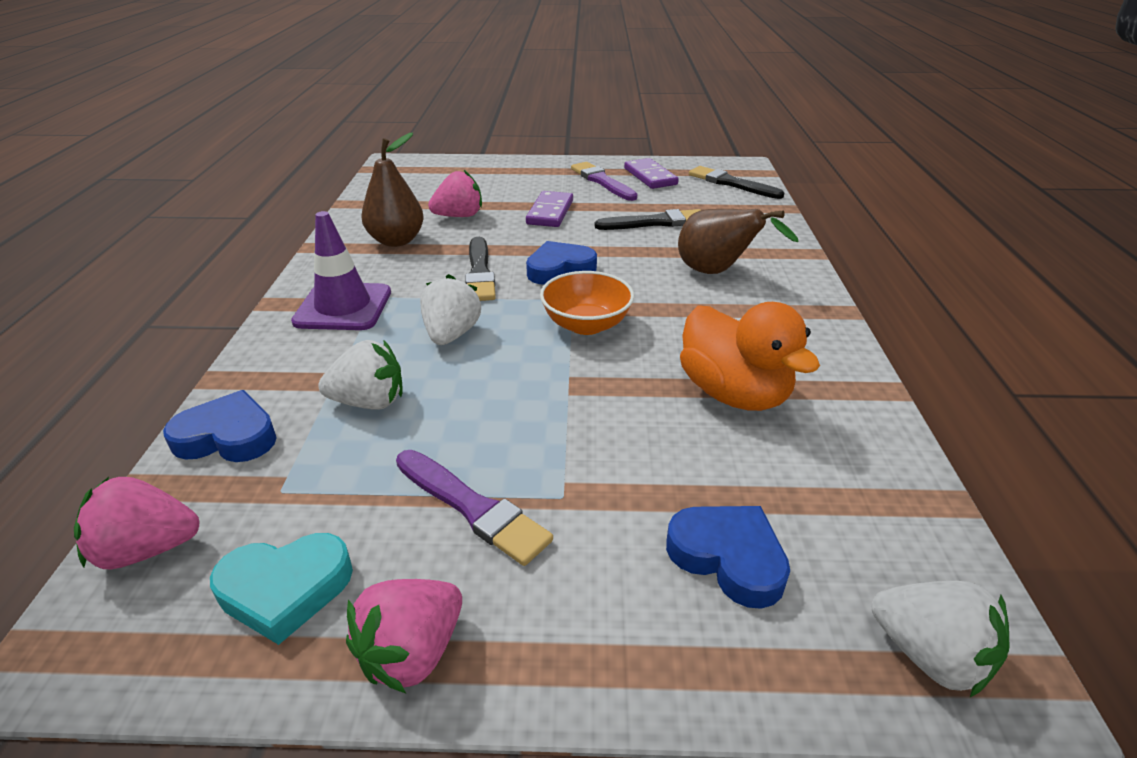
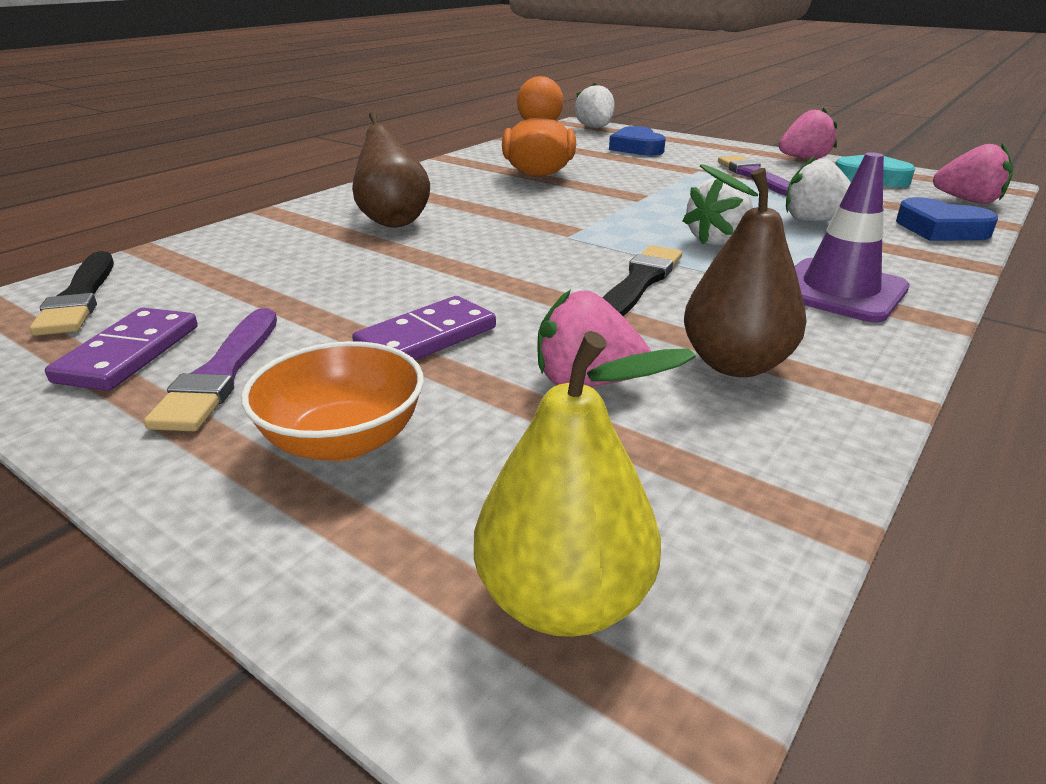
camera: 145 degrees left, 5 degrees down
(418, 173) = (564, 600): none -> yellow pear
(559, 269) = (539, 261): blue heart -> none
(586, 324) = (582, 218): orange bowl -> orange bowl (343, 440)
(655, 222) = (326, 277): black brush -> none

